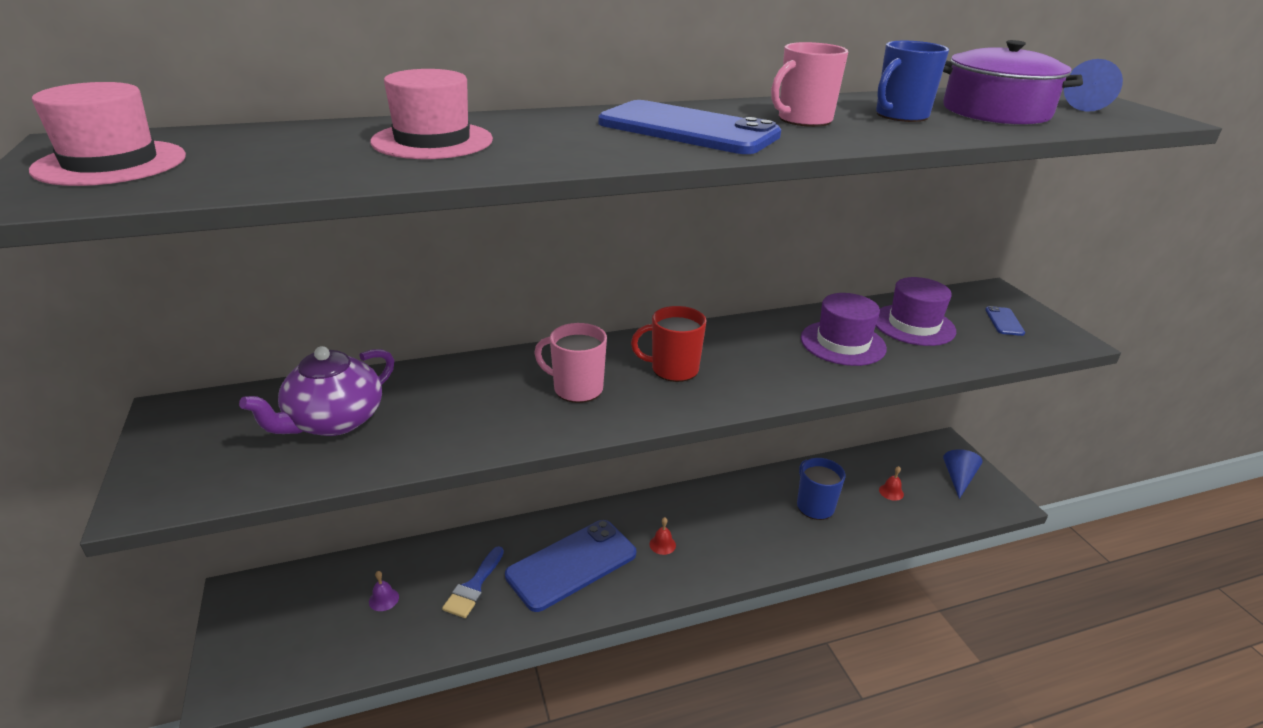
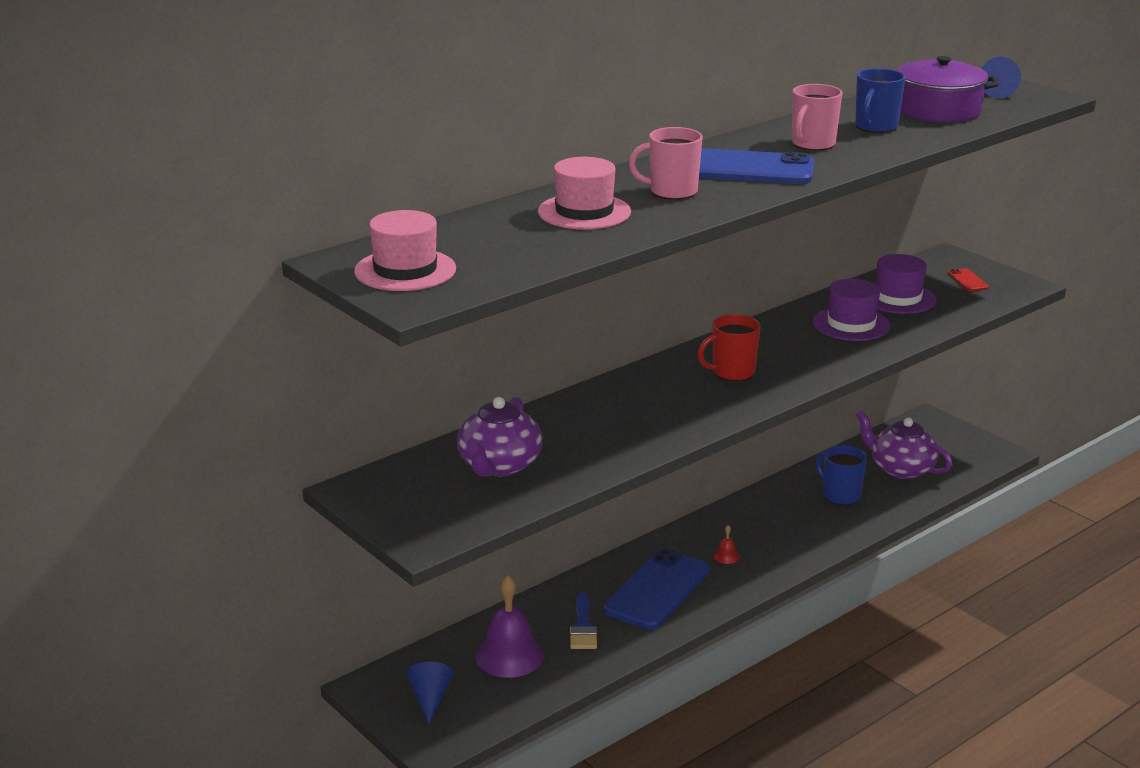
camera: 20 degrees left, 5 degrees down
(383, 599) = (509, 656): purple bell -> purple bell, size x2.38
(576, 389) = (668, 402): pink mug -> pink mug (671, 192)
(891, 492) = (900, 468): red bell -> purple teapot
(958, 479) = (953, 444): blue cone -> blue cone (430, 699)
(1004, 321) = (967, 280): blue phone -> red phone

